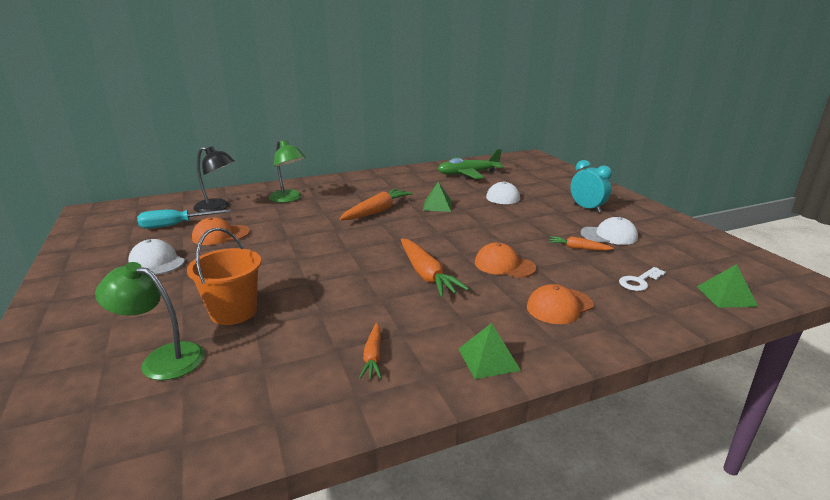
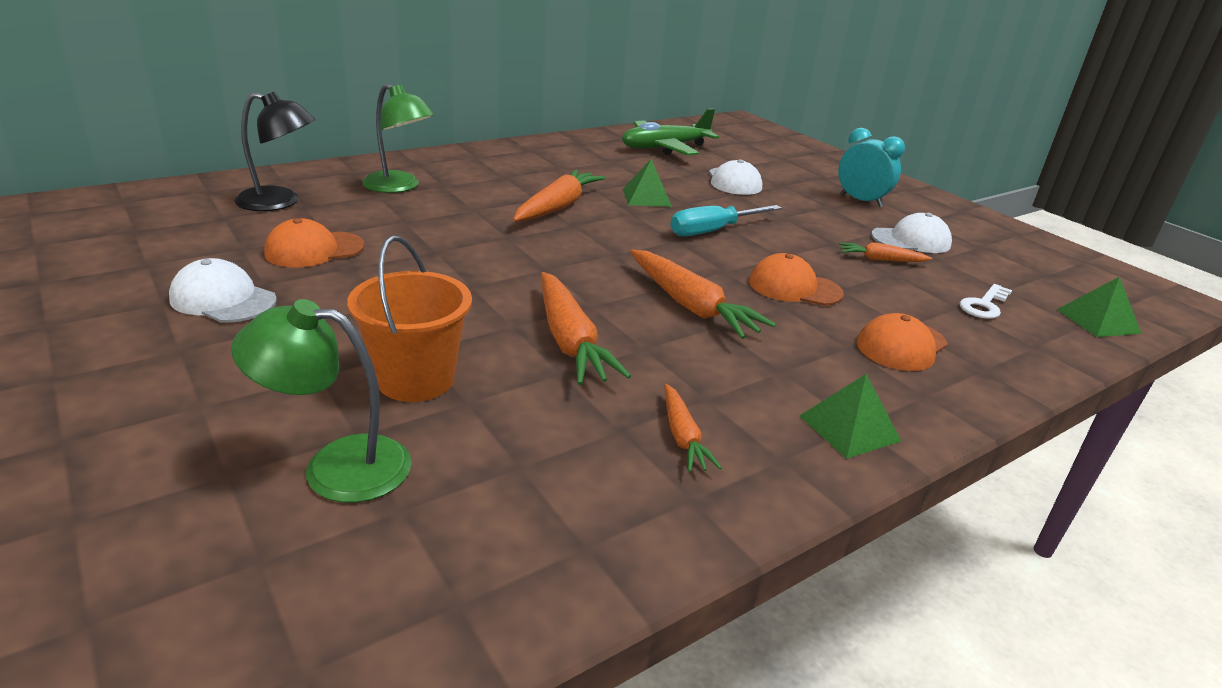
camera: 15 degrees left, 5 degrees up
(175, 225) = (219, 234): turquoise screwdriver -> turquoise screwdriver (713, 231)
(337, 293) = (570, 341): none -> orange carrot

